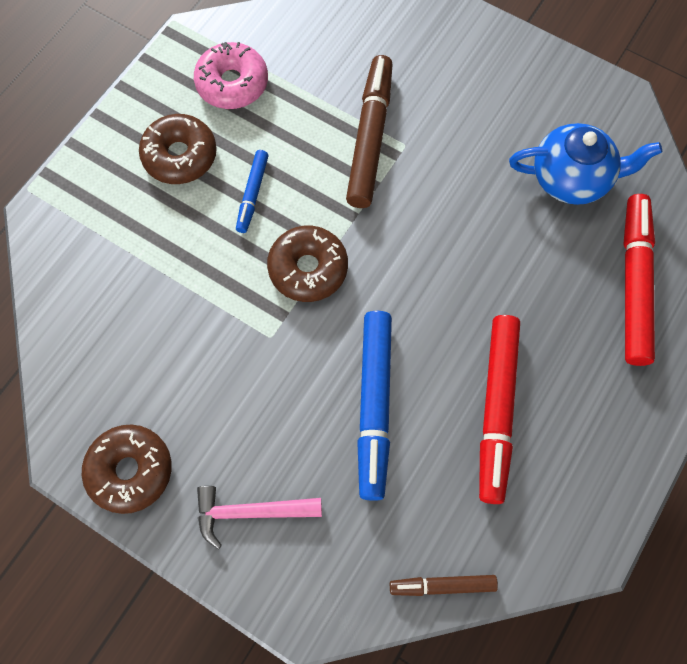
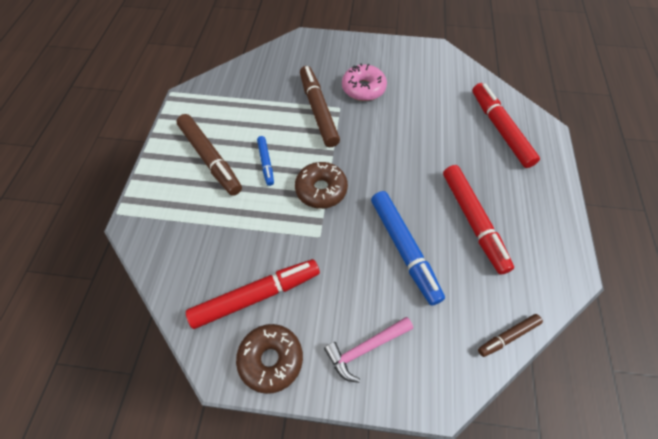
camera: 25 degrees left, 10 degrees down
(150, 382) = (256, 296): none -> red marker
(180, 156) = (210, 159): brown donut -> brown marker
(232, 84) = (223, 111): pink donut -> pink donut (363, 88)
(571, 179) = (436, 93): blue teapot -> none

